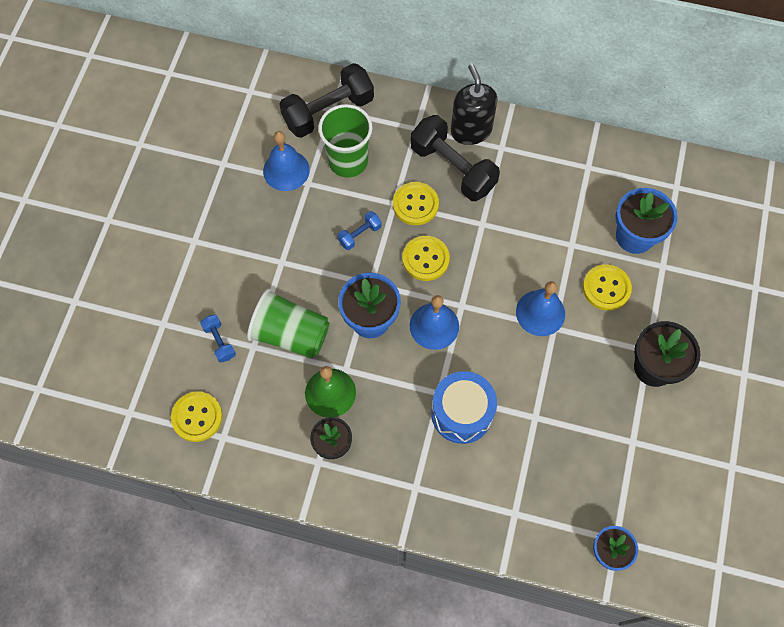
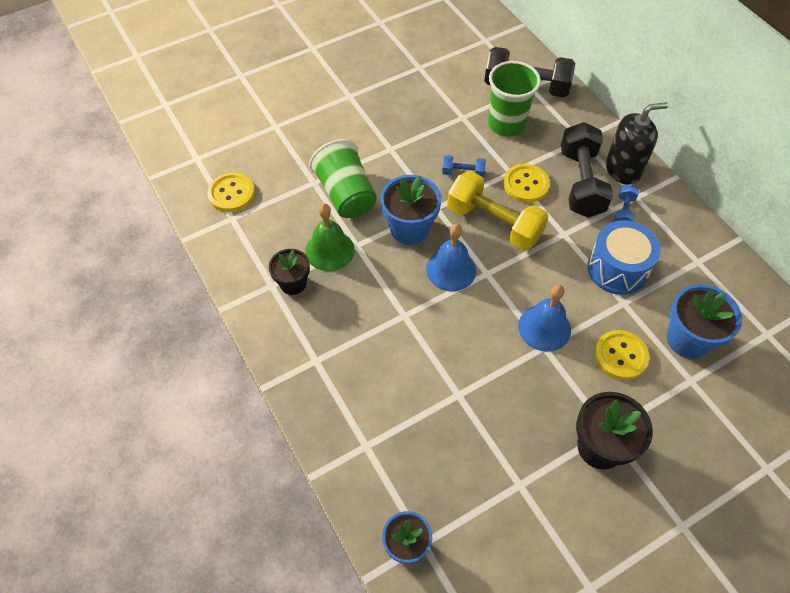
camera: 45 degrees right, 10 degrees down
(219, 341) = (296, 163): blue dumbbell -> blue dumbbell (623, 211)
(286, 170) = (456, 99): blue bell -> none
(425, 259) = (494, 223): yellow button -> yellow dumbbell
(461, 413) = (405, 342): blue drum -> blue drum (617, 269)
(471, 130) = (623, 169): black soap dispenser -> black soap dispenser turned 45 degrees clockwise

